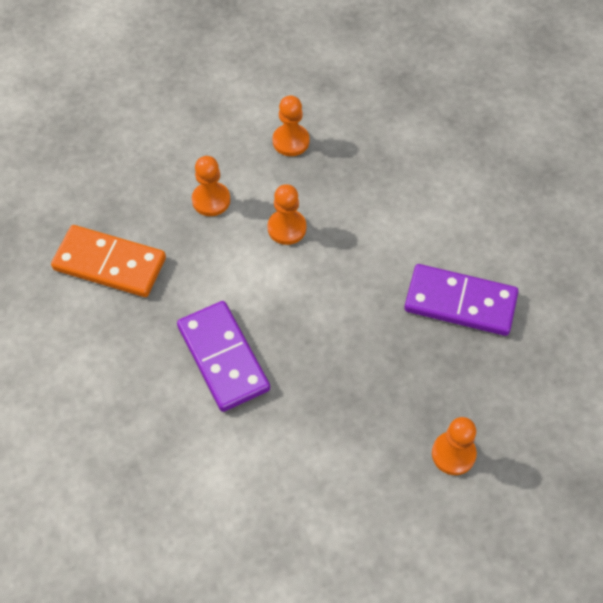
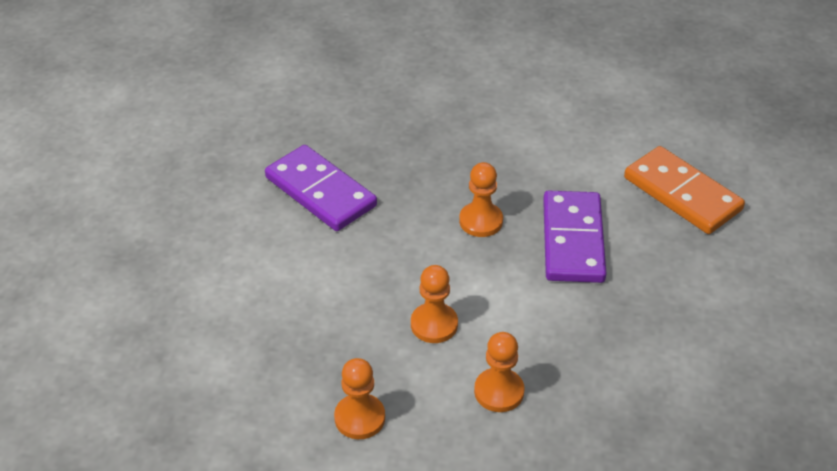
camera: 150 degrees left, 15 degrees down
(110, 263) = (651, 374): orange domino -> orange domino (682, 194)
(453, 454) = (421, 105): orange pawn -> orange pawn (481, 221)

